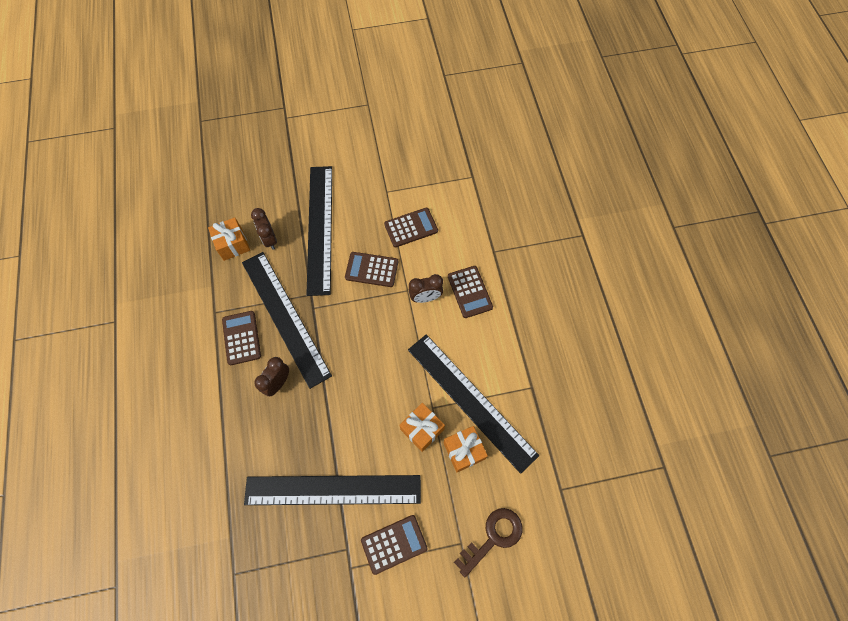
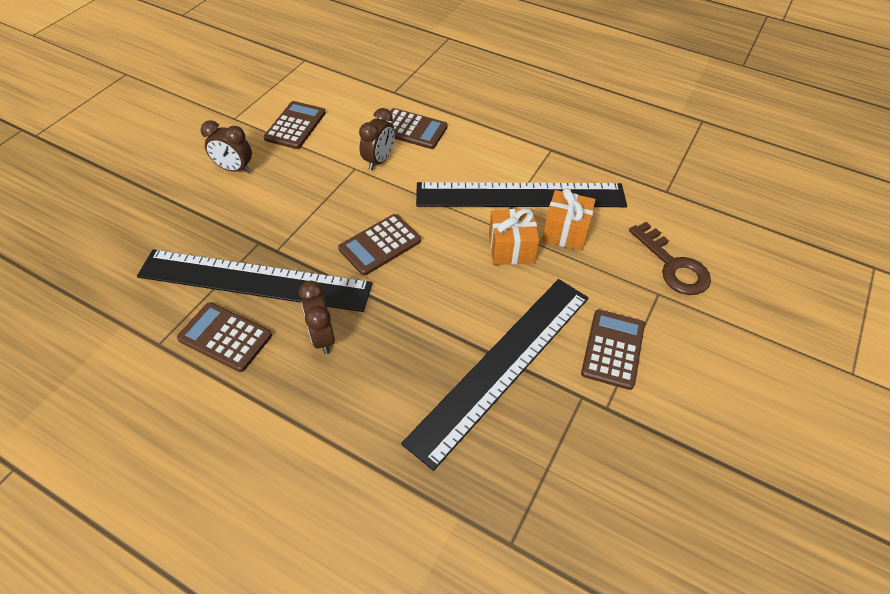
camera: 50 degrees left, 15 degrees down
(233, 244) = (103, 271): orange gift -> none
(270, 239) = (147, 235): brown clock -> brown clock (234, 169)
(320, 228) = (197, 188): black ruler -> none
(372, 269) = (298, 179): brown calculator -> brown calculator (380, 245)
(493, 537) = (673, 265): brown key -> brown key turned 150 degrees clockwise

